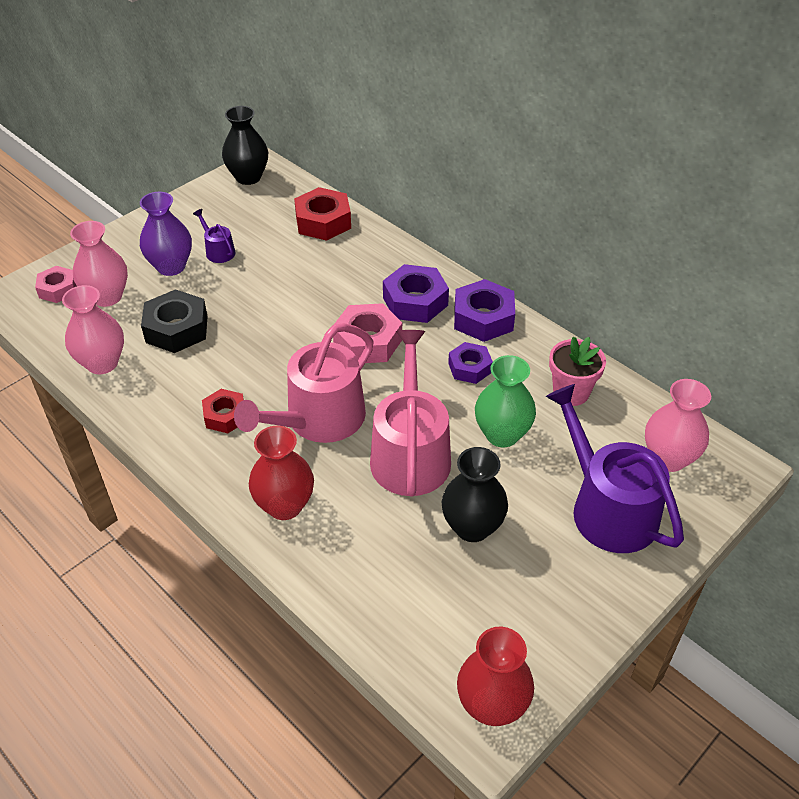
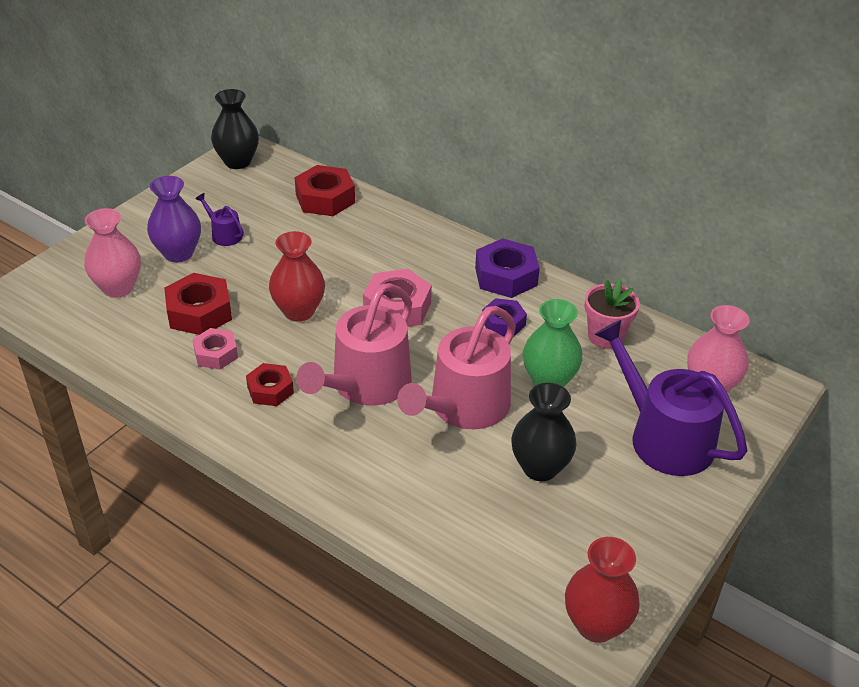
camera: 10 degrees left, 5 degrees down
(58, 289) = (64, 284): pink nut -> pink nut (216, 354)
(102, 363) = (129, 352): pink vase -> none
(177, 329) = (199, 312): black nut -> red nut
(285, 505) = (351, 467): red vase -> red vase (299, 311)
(410, 453) = (464, 407): pink watering can -> pink watering can turned 135 degrees counterclockwise
(415, 301) = (435, 266): purple nut -> none

